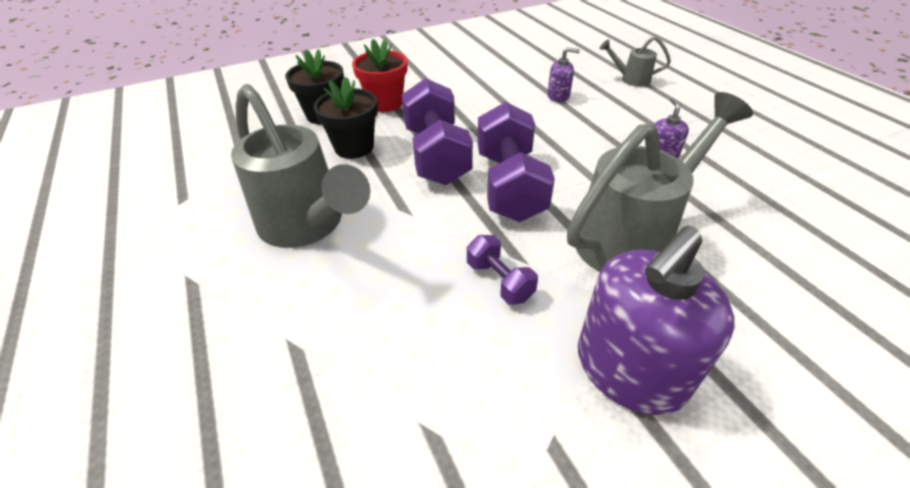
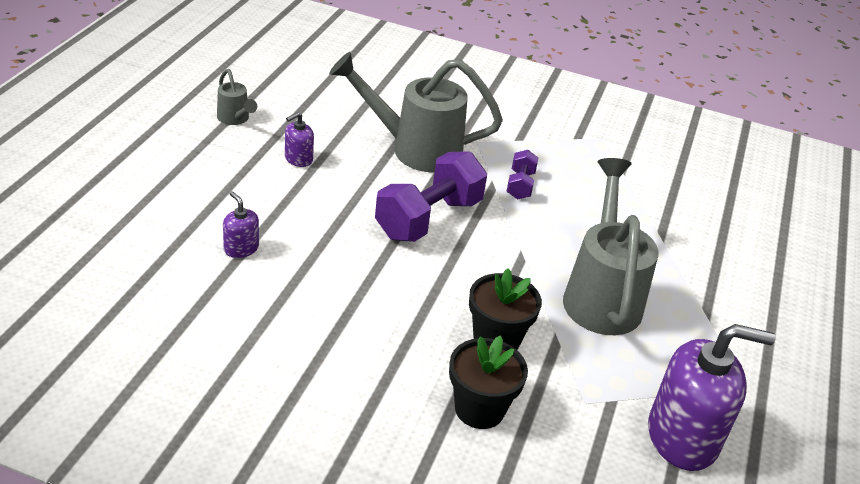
camera: 140 degrees left, 5 degrees down
(385, 103) = (400, 374): red flower pot -> none
(436, 155) = (440, 278): purple dumbbell -> none
(629, 370) = (514, 128): purple soap dispenser -> purple soap dispenser (682, 437)
(630, 79) = (145, 212): grey watering can -> grey watering can (235, 119)

